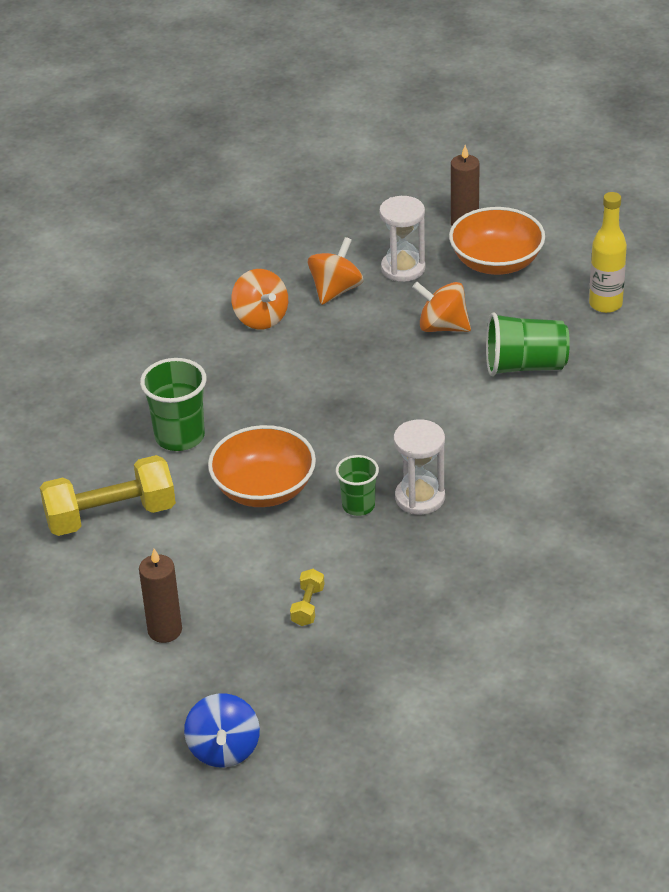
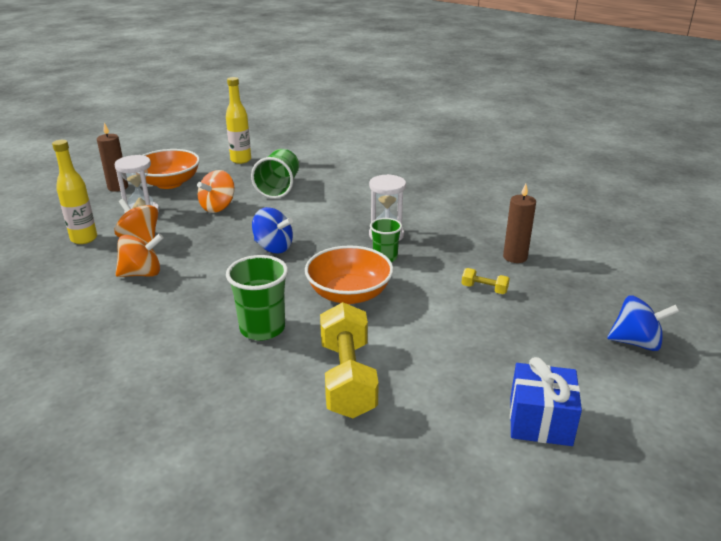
camera: 80 degrees left, 10 degrees down
(71, 663) = (540, 421): none -> blue gift
(165, 630) = (502, 360): brown candle -> brown candle (515, 257)
(322, 248) = (84, 239): none -> yellow bottle
(352, 403) = (273, 247): none -> blue spinning top

